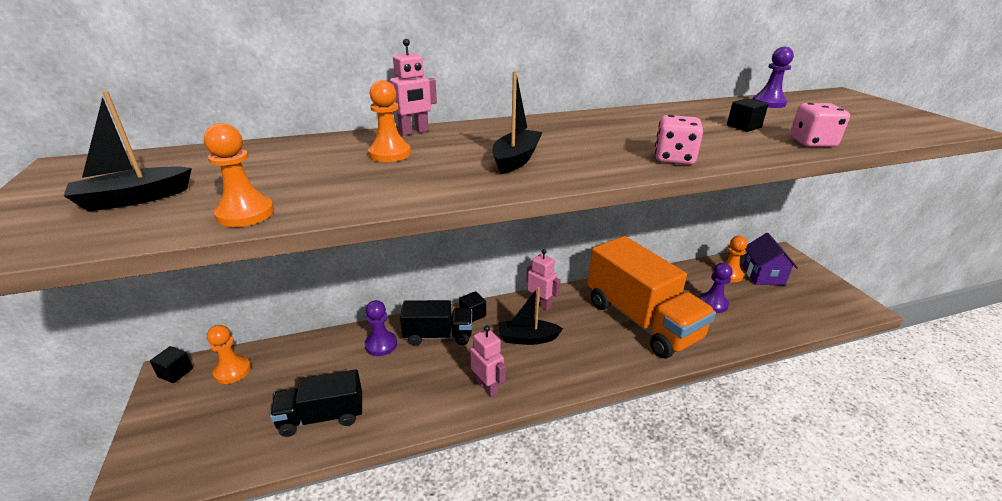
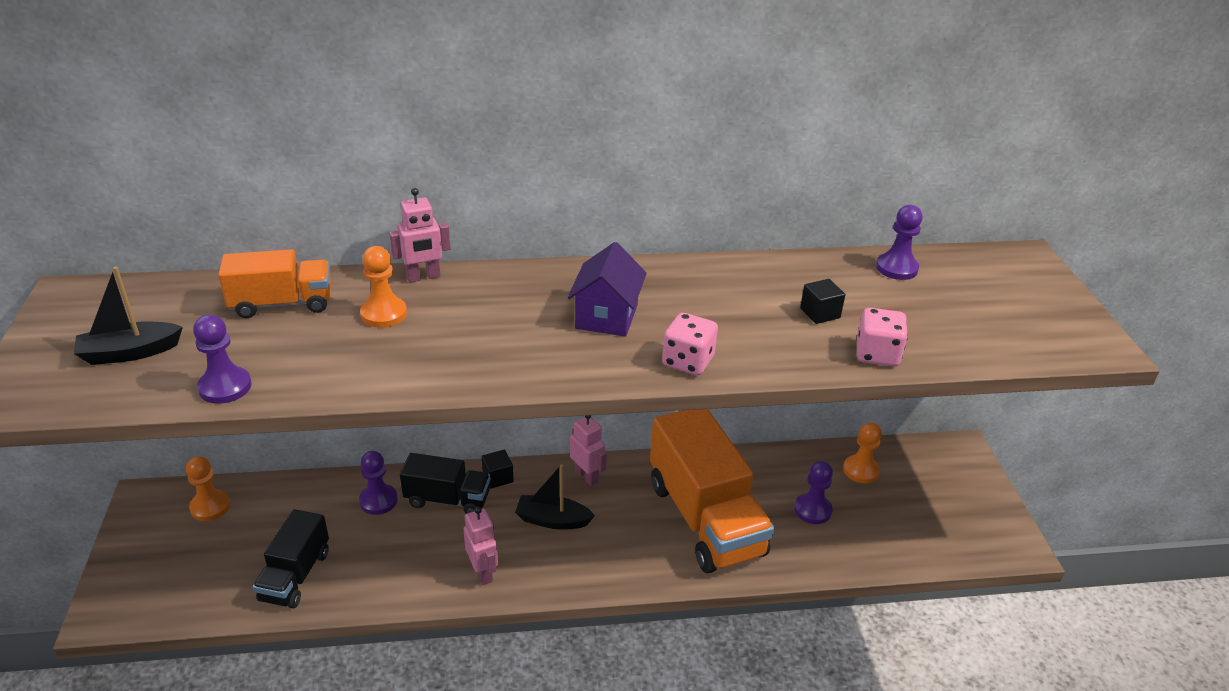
camera: 10 degrees right, 5 degrees up
(175, 372) = (151, 498): black cube -> none
(245, 214) = (225, 387): orange pawn -> purple pawn
(290, 155) = (282, 304): none -> orange truck
(322, 417) = (295, 575): black truck -> black truck turned 75 degrees counterclockwise
(516, 159) = (513, 341): black boat -> none
(763, 275) = (908, 479): purple house -> purple house (606, 317)

